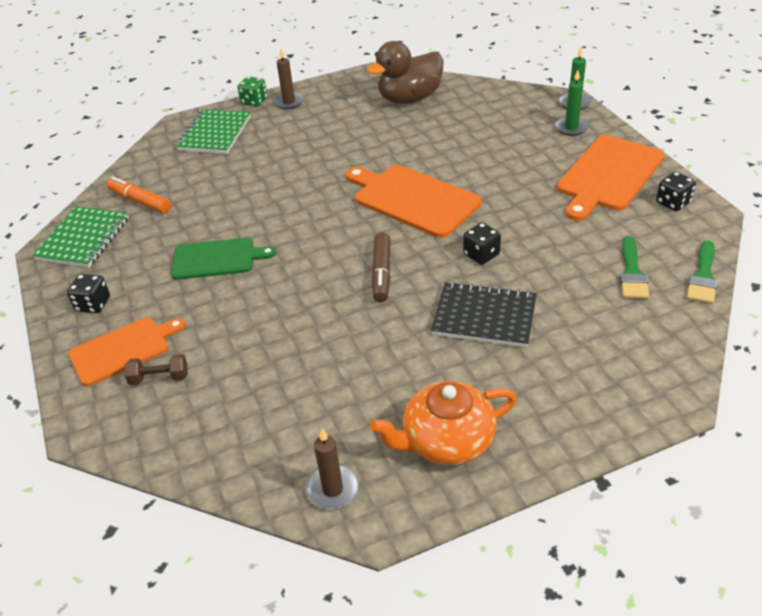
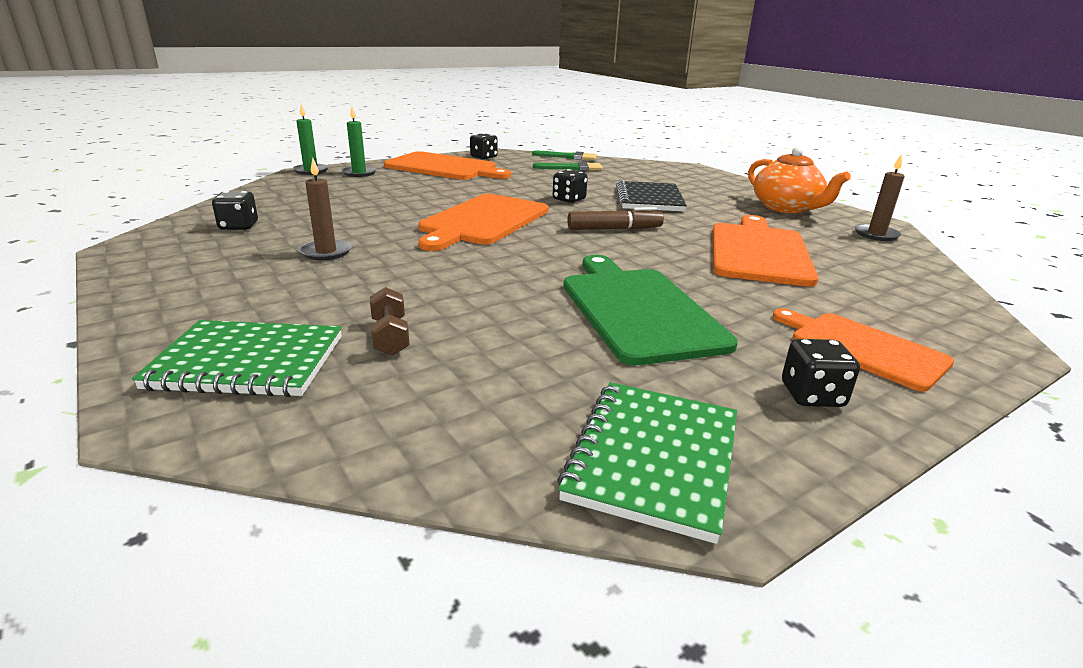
camera: 105 degrees left, 15 degrees down
(83, 239) = (653, 458): green notebook -> green notebook turned 75 degrees counterclockwise
(140, 201) = (503, 409): orange marker -> none
(159, 378) = (872, 315): brown dumbbell -> brown dumbbell (390, 337)
(217, 259) = (638, 310): green cutting board -> green cutting board, size x1.51
(254, 101) = (129, 336): green dice -> none
(289, 102) = (169, 302): brown candle -> brown candle (326, 252)
(303, 357) = (758, 252): none -> orange cutting board
(409, 98) = (239, 226): brown duck -> black dice

